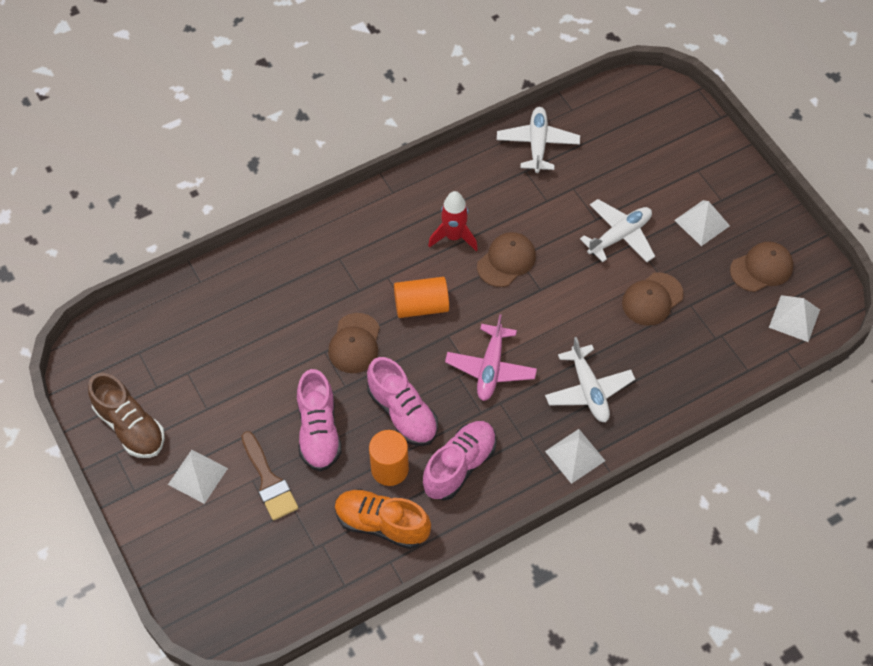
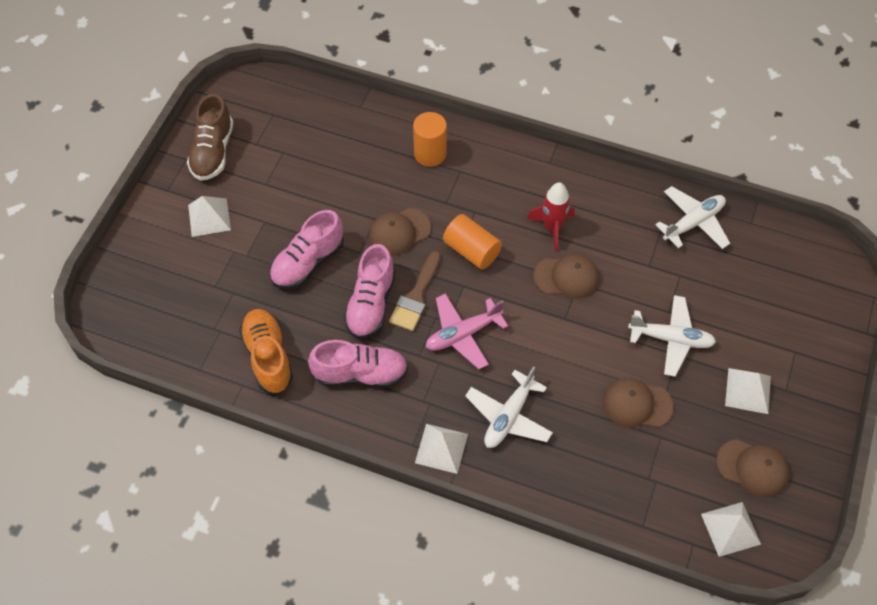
camera: 50 degrees right, 0 degrees up
(269, 481) = (242, 261): brown brush -> brown brush (416, 296)
(389, 469) = (317, 329): orange cylinder -> orange cylinder (430, 154)

